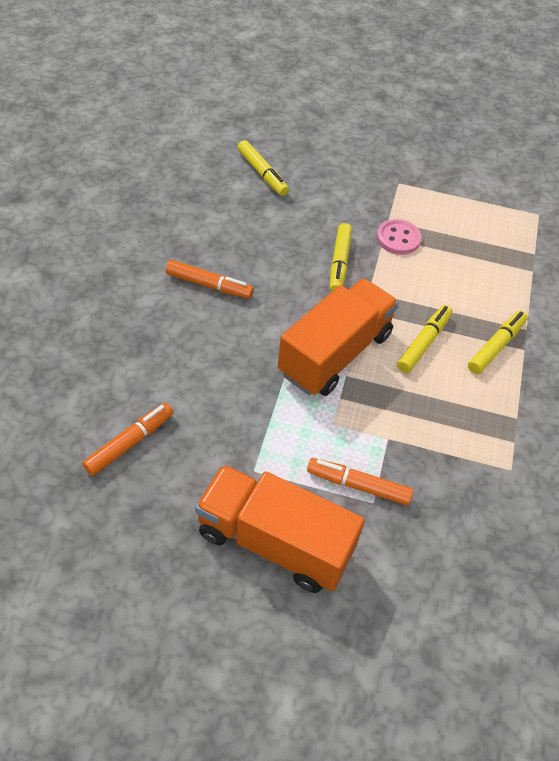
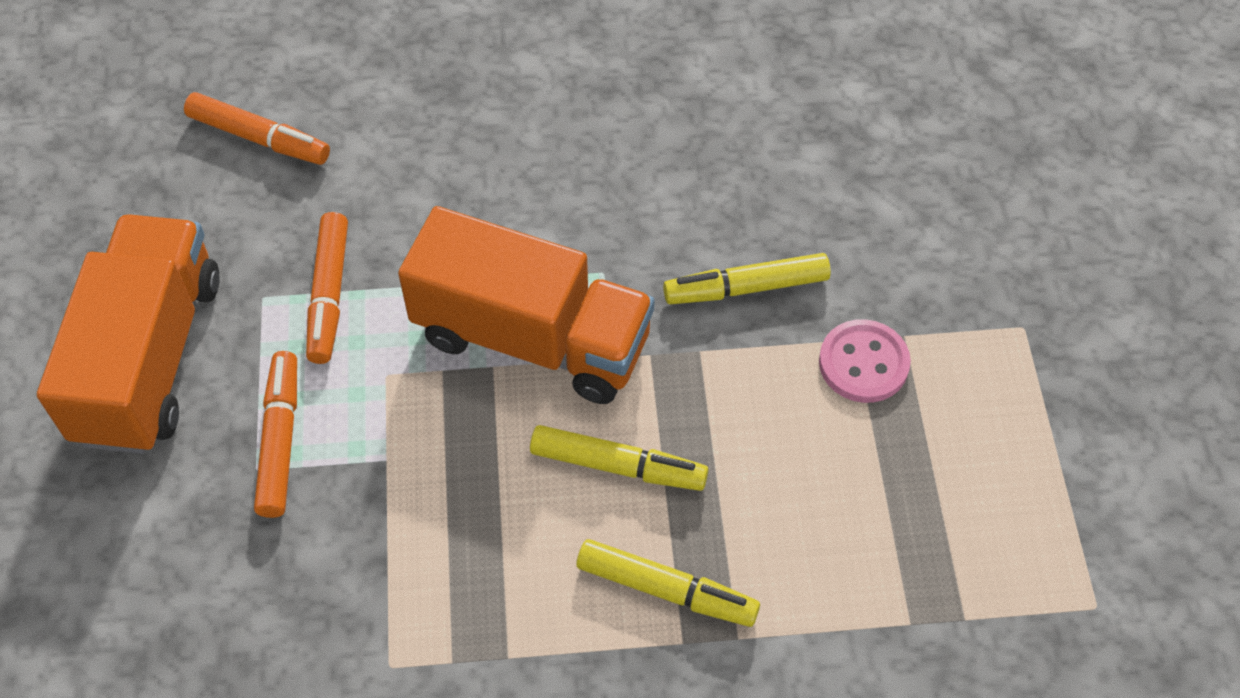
camera: 75 degrees right, 5 degrees up
(209, 285) = (597, 127): orange marker -> orange marker (329, 295)
(262, 173) = (906, 112): yellow marker -> none

